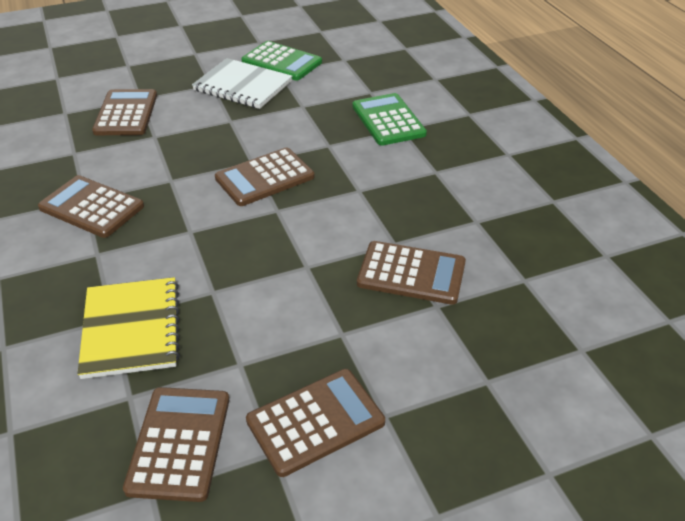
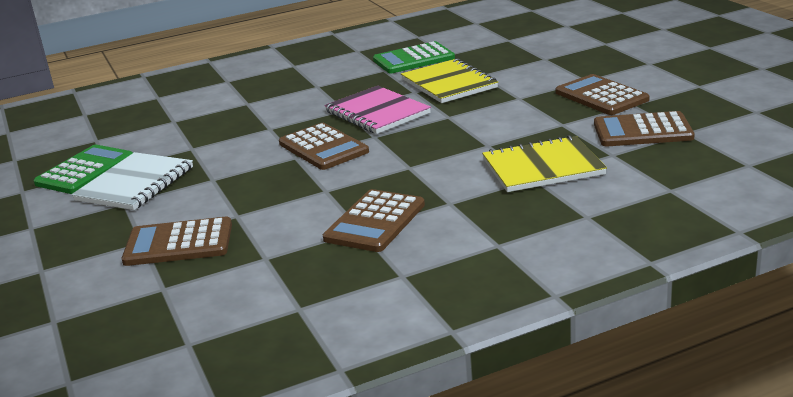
camera: 90 degrees left, 15 degrees down
(340, 213) = (377, 112): none -> pink notebook
(388, 120) = (230, 109): green calculator -> green calculator (413, 59)
(411, 273) = (449, 84): brown calculator -> yellow notebook

